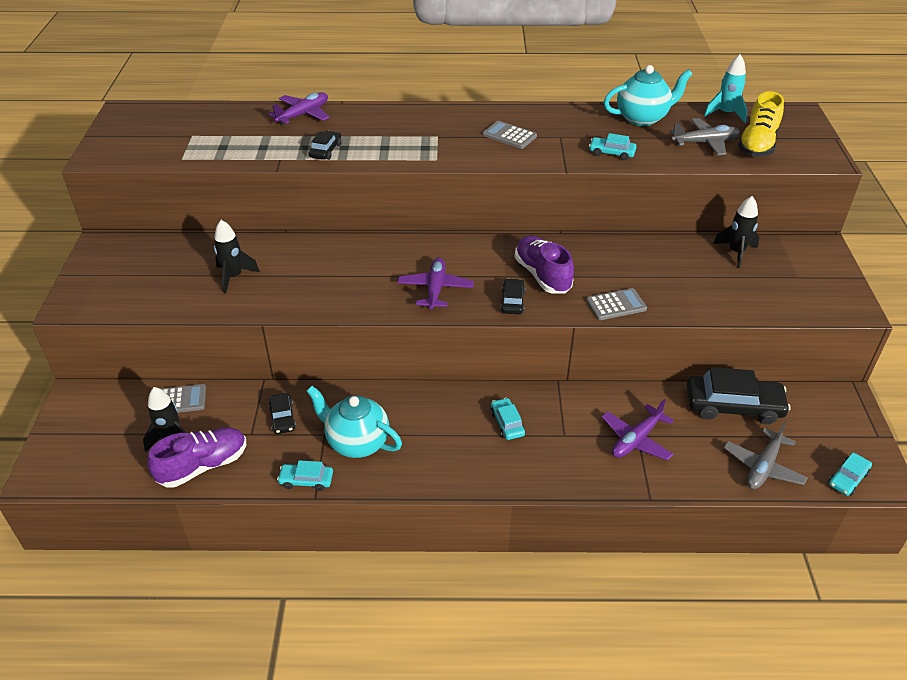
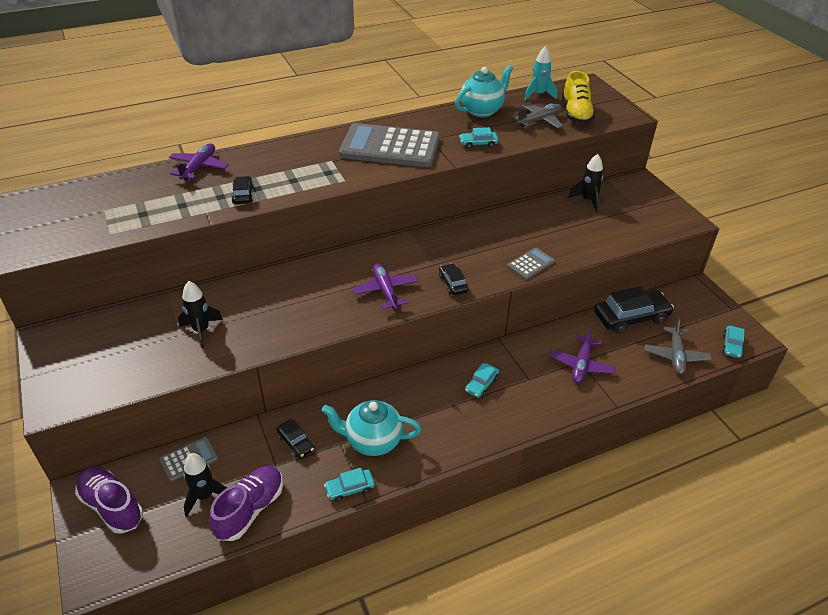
camera: 25 degrees left, 0 degrees up
(507, 423) = (481, 384): turquoise car -> turquoise car turned 105 degrees counterclockwise
(509, 135) = (390, 147): grey calculator -> grey calculator, size x2.25
(542, 275) = (462, 256): purple shoe -> purple shoe (112, 506)

